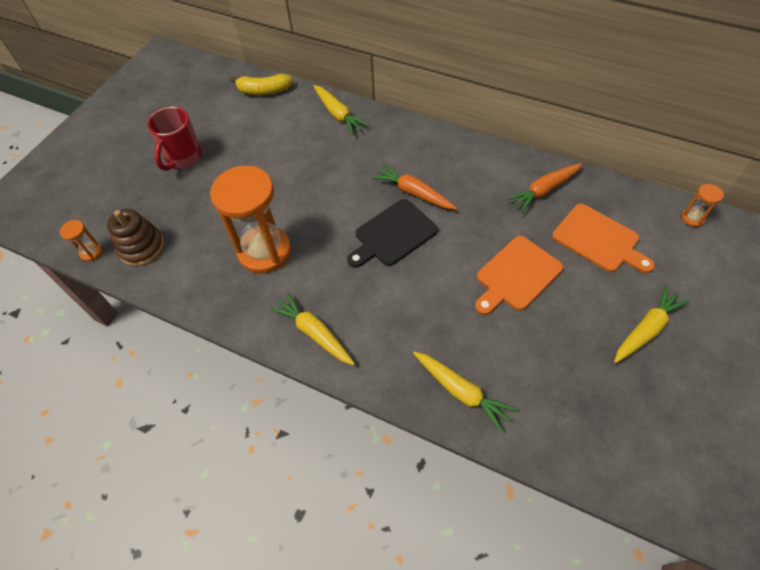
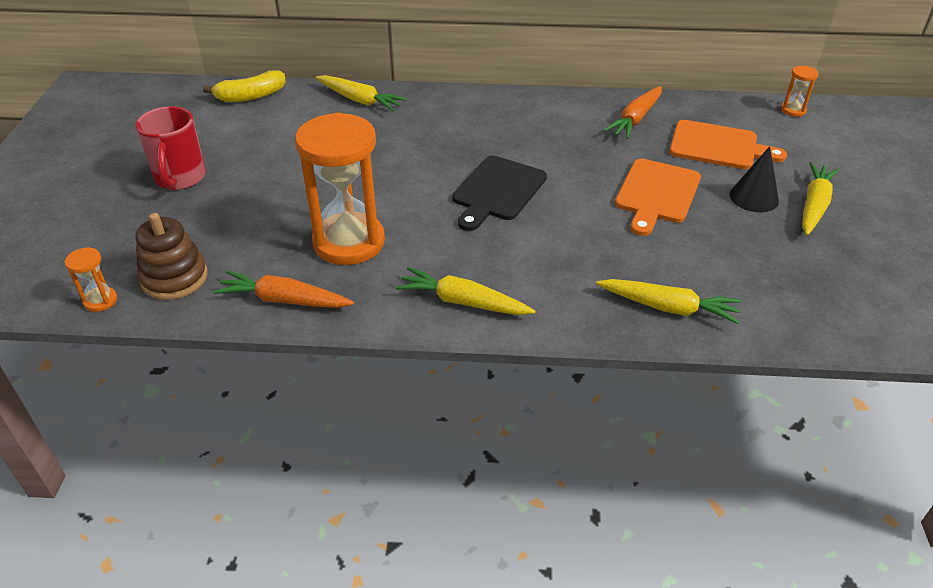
camera: 25 degrees left, 15 degrees down
(413, 193) = (496, 150): orange carrot -> orange carrot (284, 300)
(597, 304) = (754, 197): none -> black cone

